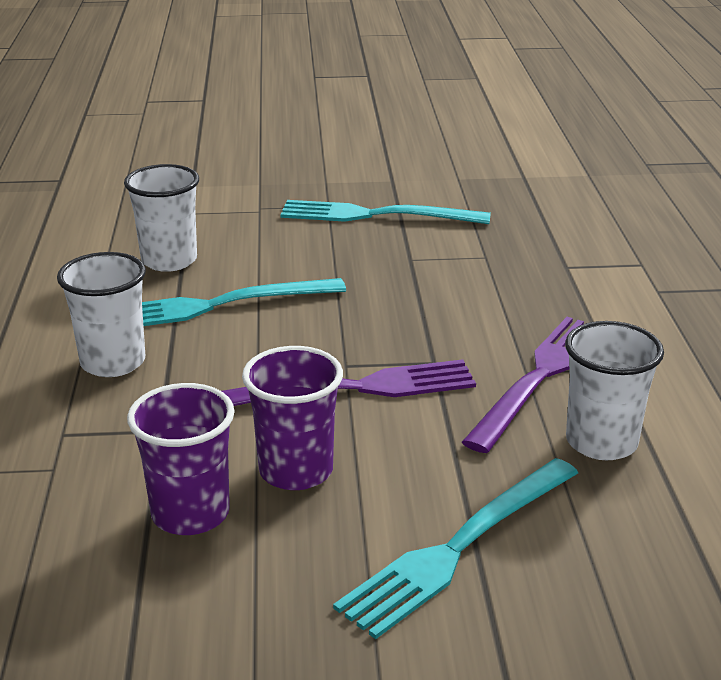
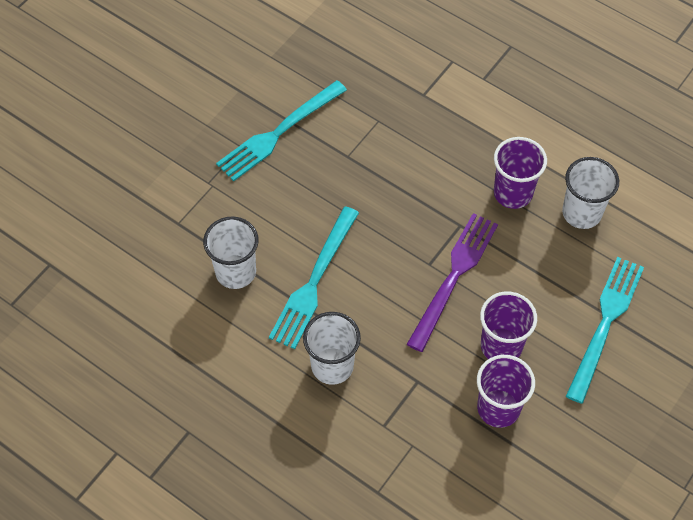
camera: 50 degrees left, 30 degrees up
(458, 548) = (605, 323): turquoise fork -> turquoise fork turned 150 degrees counterclockwise
(540, 377) = (513, 193): purple fork -> purple cup

